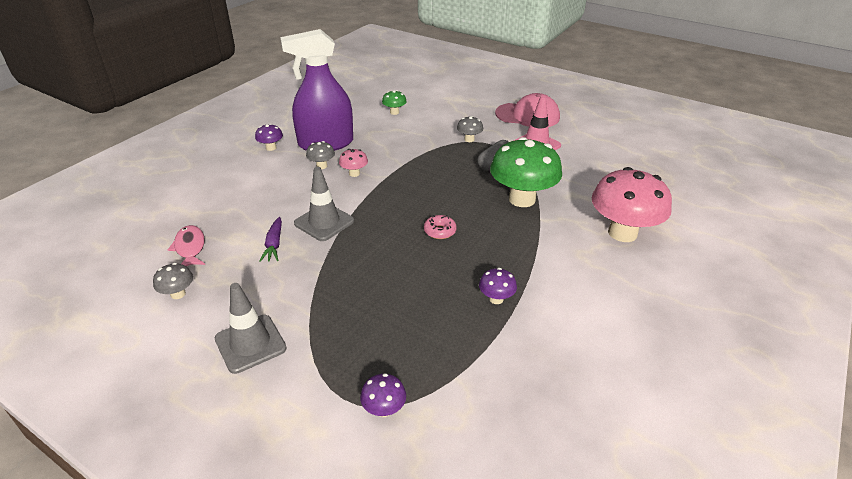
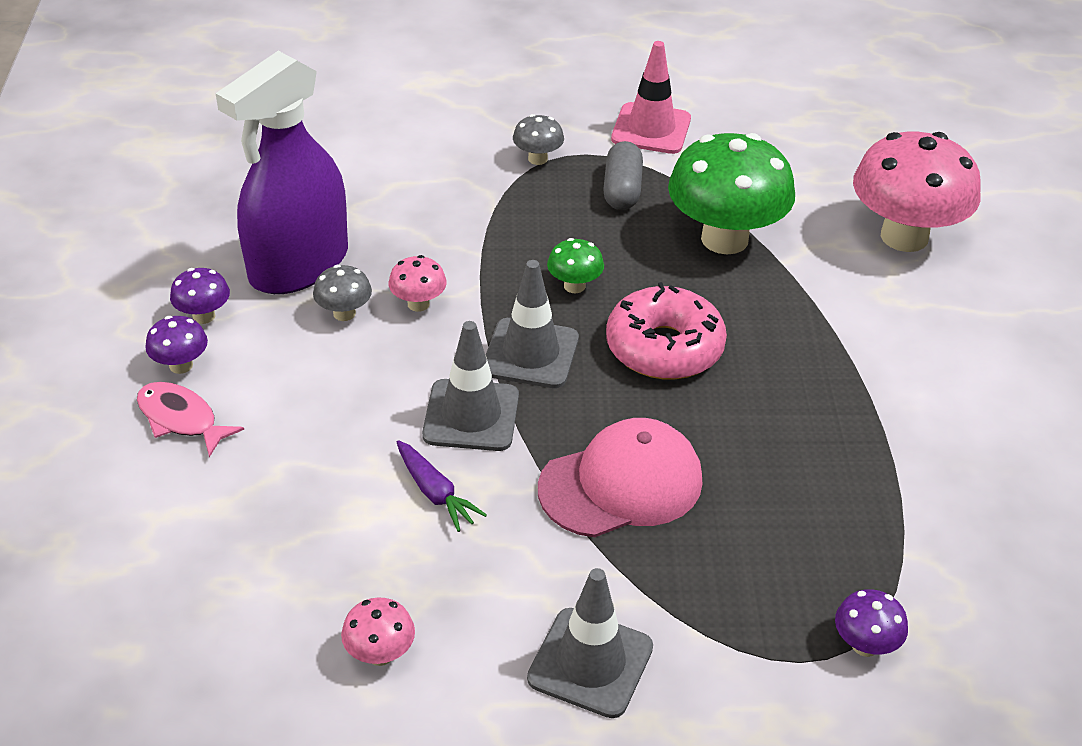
camera: 35 degrees left, 5 degrees up
(178, 294) = (380, 654): grey mushroom -> pink mushroom
(190, 248) = (297, 570): pink fish -> pink fish (181, 419)
(377, 209) = (530, 354): none -> grey traffic cone
(394, 112) = (351, 150): green mushroom -> green mushroom (574, 286)
(440, 231) = (664, 348): pink donut -> pink donut, size x2.02
(496, 299) = (844, 417): purple mushroom -> purple mushroom (181, 365)
(527, 115) = (583, 74): pink cap -> pink cap (621, 484)

